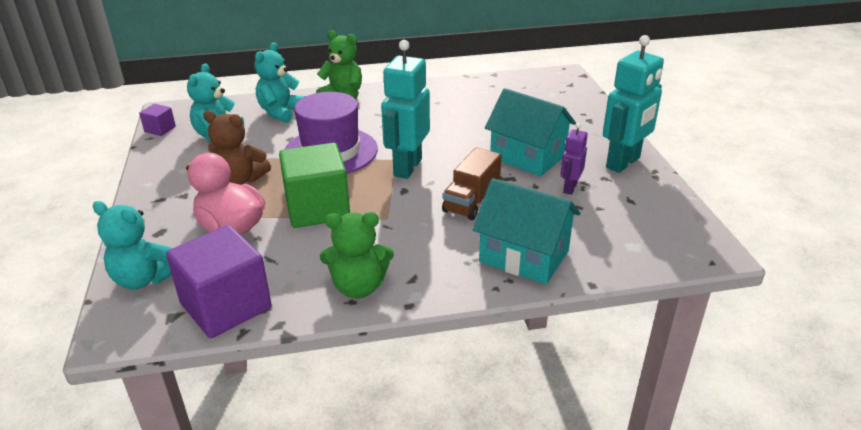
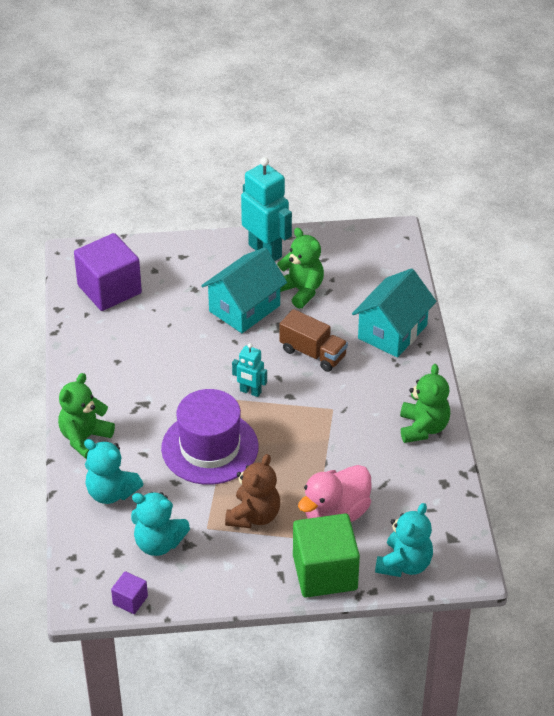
camera: 85 degrees left, 10 degrees up
(226, 306) = (441, 506): purple cube -> purple cube (109, 289)
(317, 208) = (312, 455): green cube -> green cube (325, 572)
(407, 167) = (250, 392): turquoise robot -> turquoise robot, size x0.53
(569, 188) = (301, 291): purple robot -> green teddy bear

